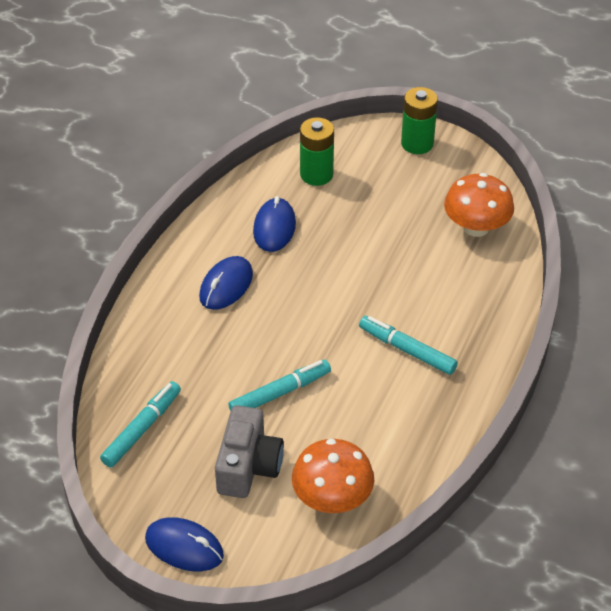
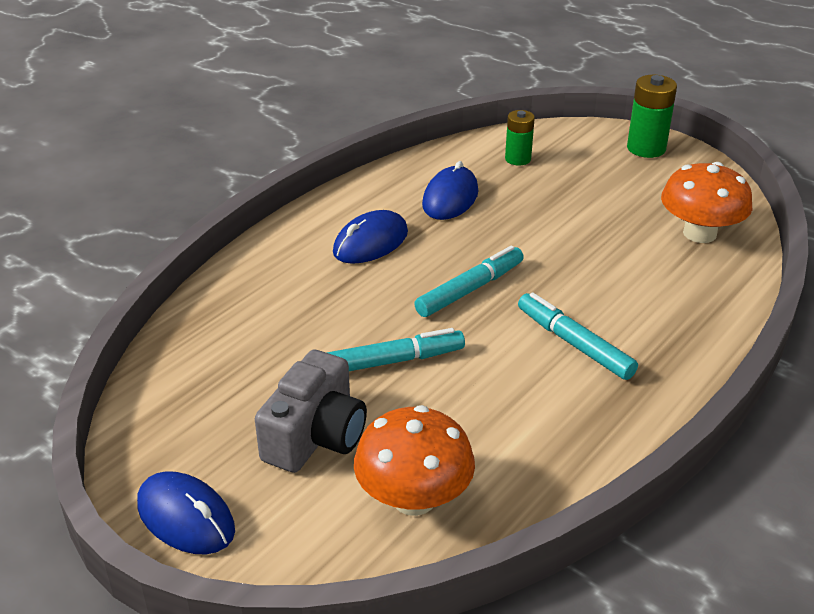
camera: 15 degrees right, 10 degrees down
(142, 429) = (201, 369): turquoise marker -> turquoise marker (470, 289)
(316, 174) = (518, 159): green battery -> green battery, size x0.66

